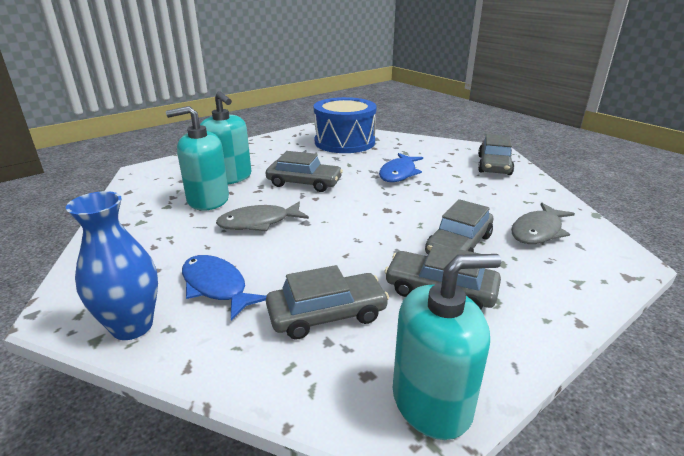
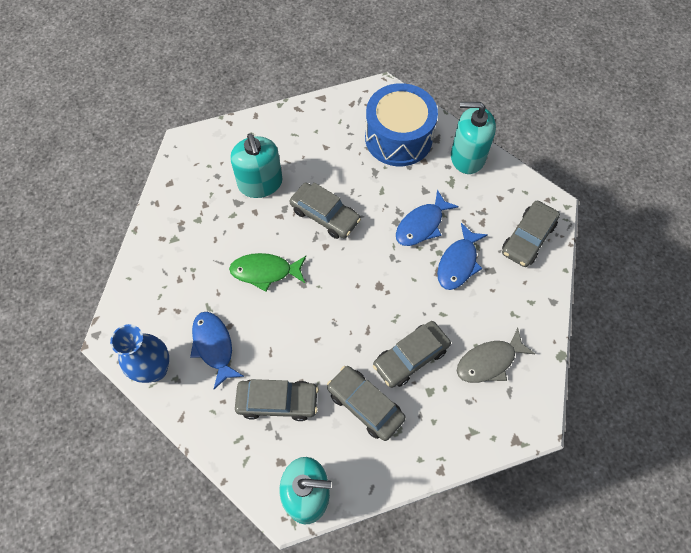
camera: 20 degrees right, 35 degrees up
(208, 200) = (233, 220): turquoise soap dispenser -> turquoise soap dispenser (467, 157)
(259, 223) = (265, 271): grey fish -> green fish
(449, 185) = (458, 263): none -> blue fish

